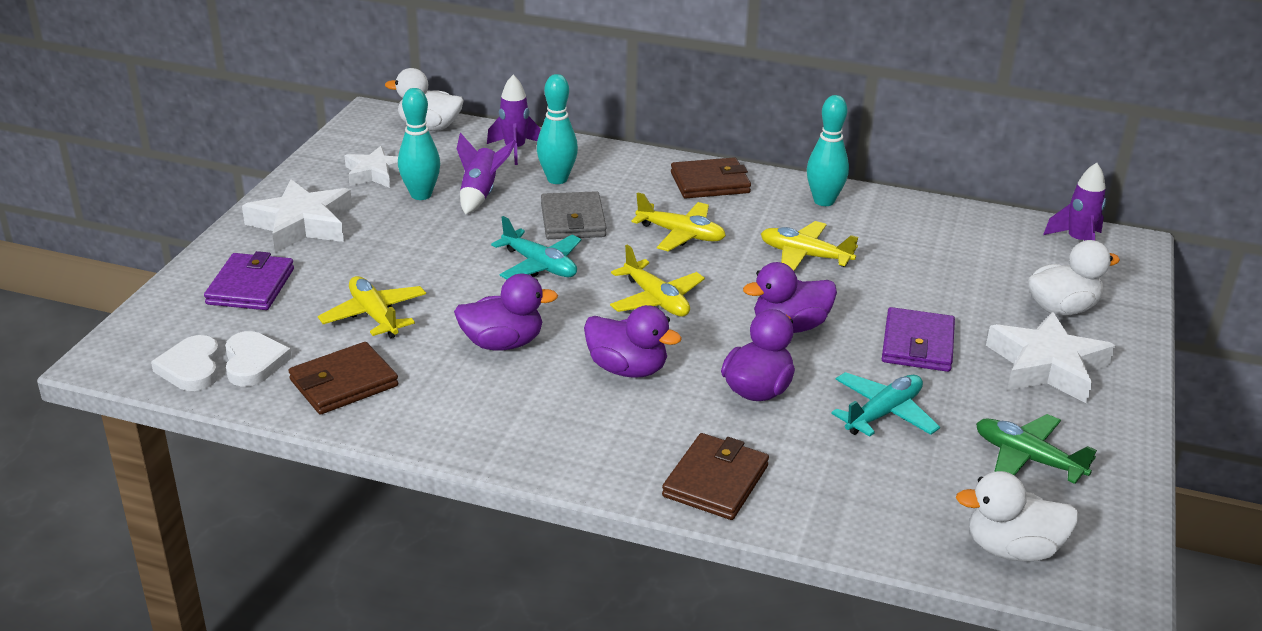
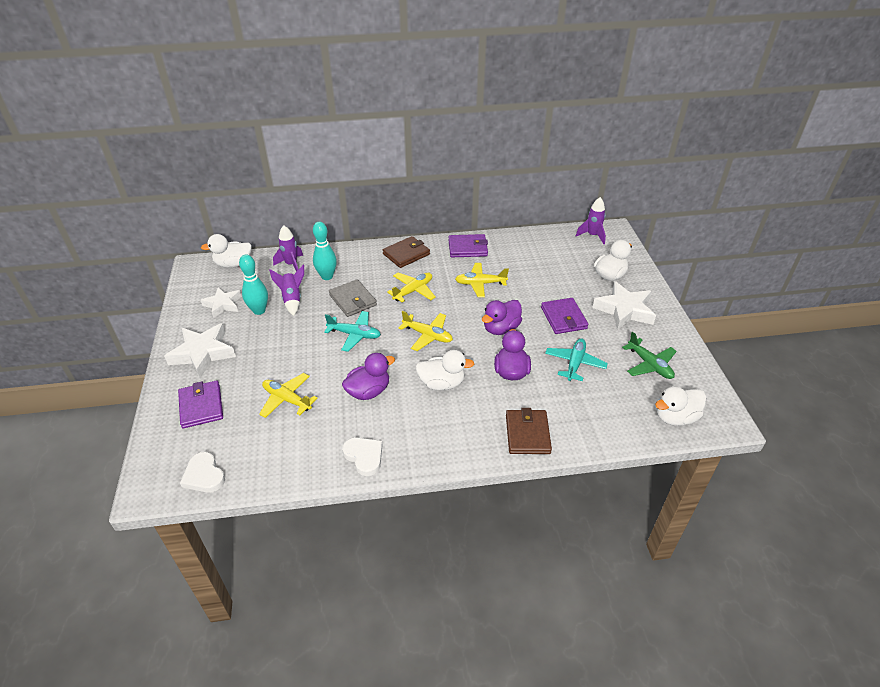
camera: 25 degrees left, 10 degrees up
(254, 362) = (239, 457): white heart -> white heart (364, 456)
(344, 383) = (300, 450): brown wallet -> none
(627, 369) = (442, 383): purple duck -> white duck
(681, 234) = (413, 291): yellow plane -> yellow plane turned 45 degrees counterclockwise
(824, 201) = (467, 248): turquoise bowling pin -> purple wallet
(1027, 459) = (649, 365): green plane -> green plane turned 135 degrees counterclockwise

